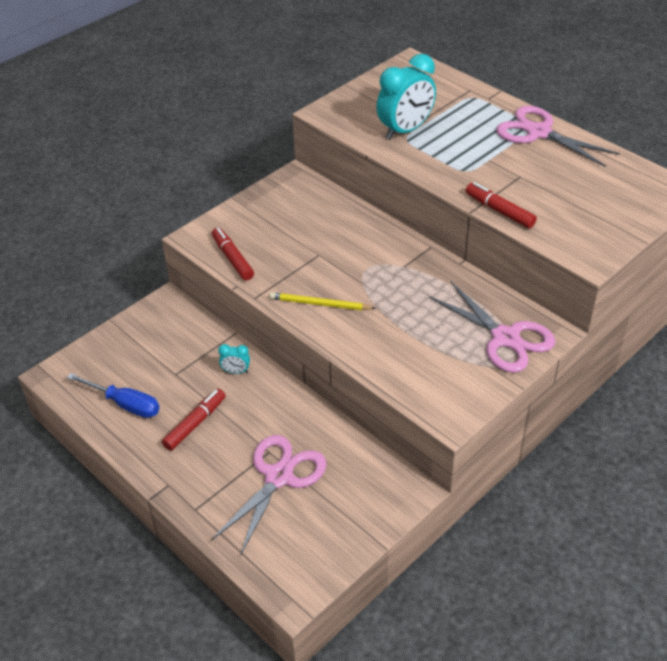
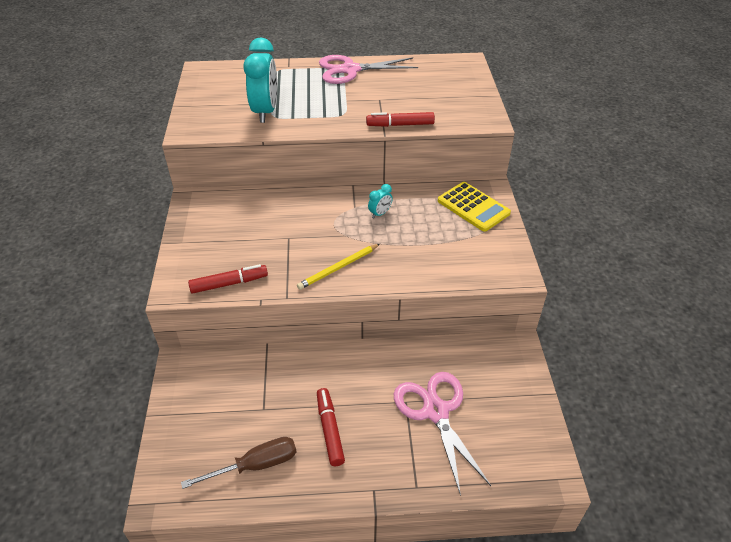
camera: 50 degrees left, 0 degrees up
(125, 404) = (255, 465): blue screwdriver -> brown screwdriver
(232, 259) = (229, 283): red marker -> red marker turned 150 degrees clockwise
(236, 371) = (306, 369): turquoise clock -> turquoise clock (380, 214)
(505, 338) = (473, 207): pink scissors -> yellow calculator

